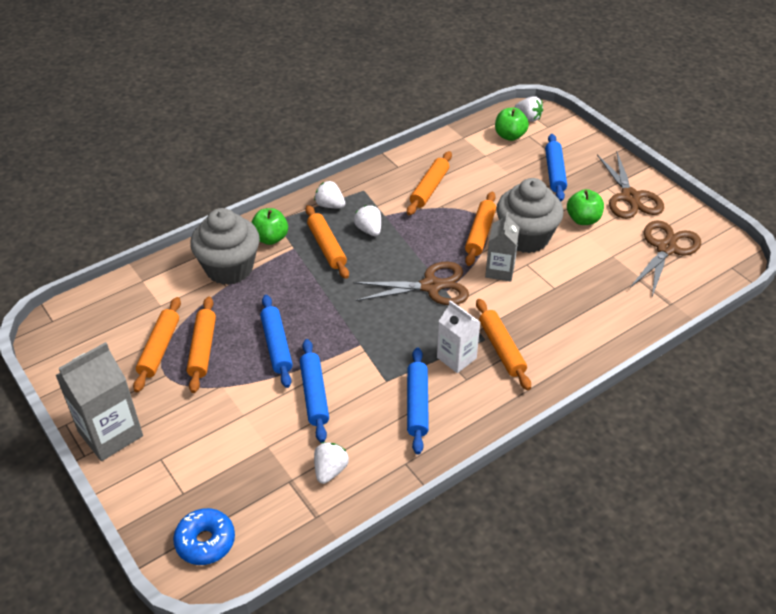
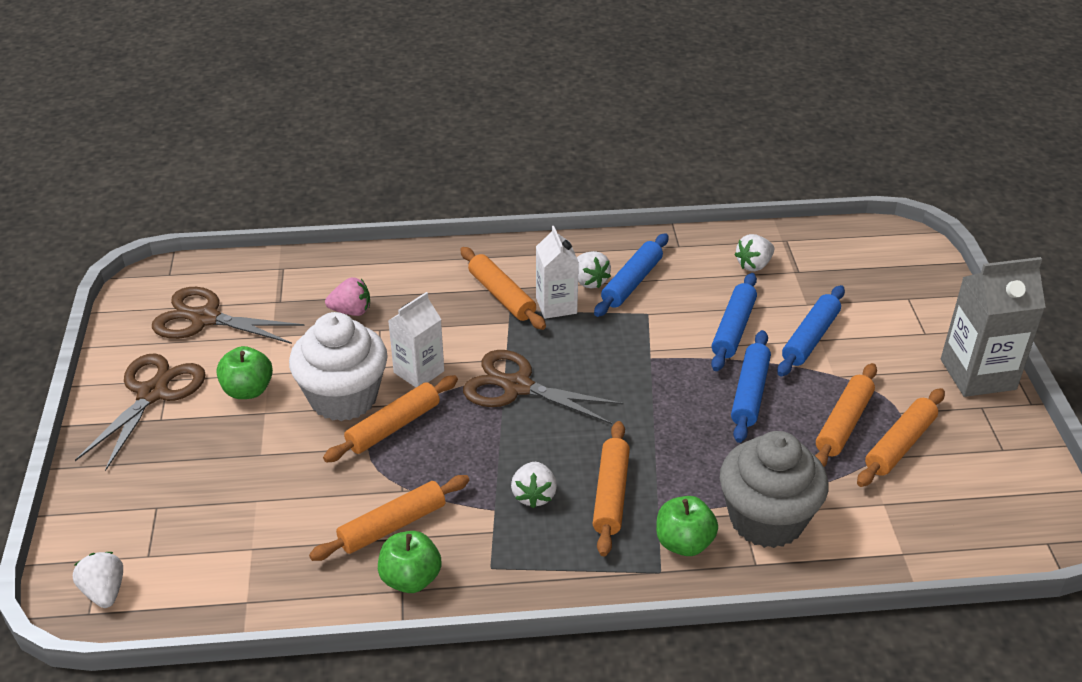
camera: 150 degrees left, 5 degrees down
(205, 541) = (896, 257): blue donut -> none
(330, 205) = (561, 562): white strawberry -> white strawberry (590, 281)
(500, 270) = (419, 372): grey carton -> white carton
(501, 349) = (501, 296): orange rolling pin -> orange rolling pin turned 45 degrees counterclockwise
(510, 136) = (176, 568): green apple -> green apple (410, 579)
(526, 237) = (343, 397): grey cupcake -> white cupcake
(555, 173) = (195, 471): blue rolling pin -> blue rolling pin (810, 338)
(586, 292) = (351, 311): none -> pink strawberry
(666, 248) = (205, 319): brown scissors -> brown scissors turned 45 degrees clockwise

